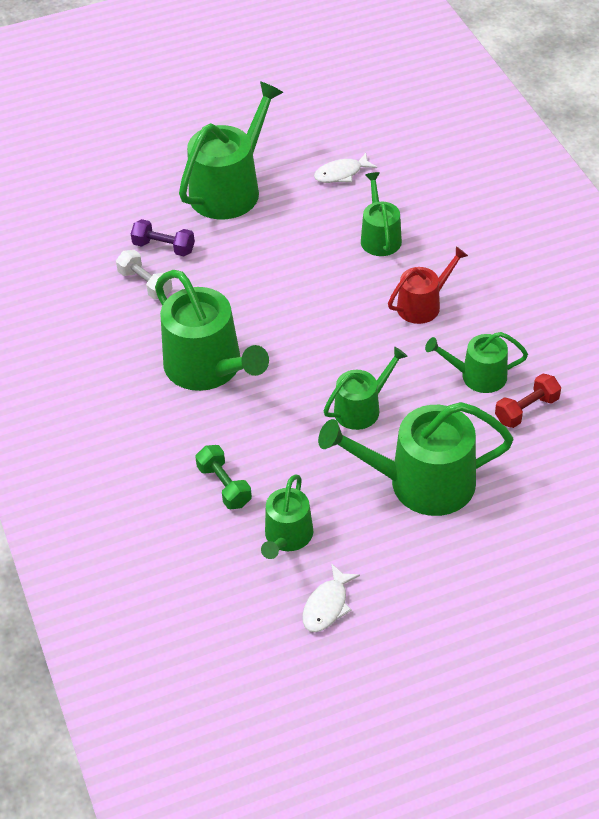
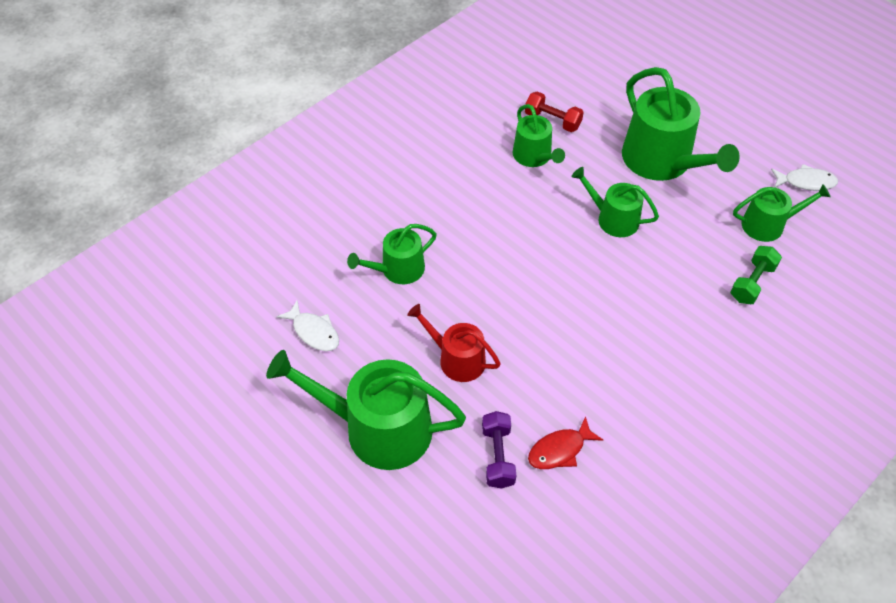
camera: 115 degrees left, 5 degrees up
(145, 284) = (559, 450): white dumbbell -> red fish
(209, 368) = (636, 345): green watering can -> none
(423, 305) = (471, 212): red watering can -> red watering can (456, 359)

